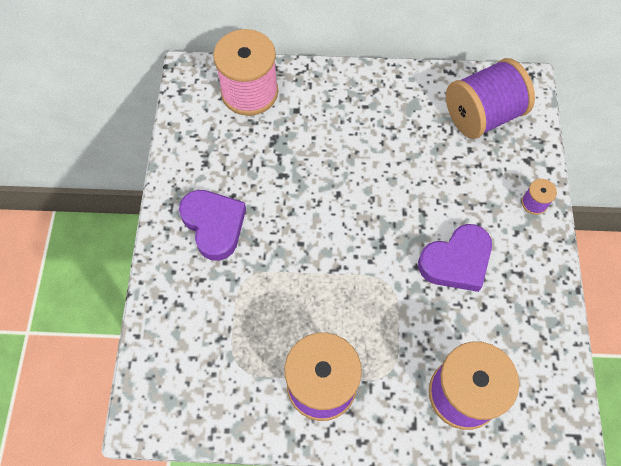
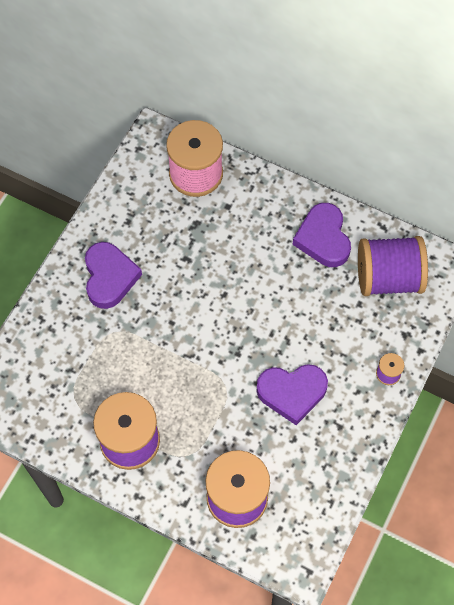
camera: 25 degrees right, 0 degrees up
(402, 104) = (323, 238): none -> purple heart

